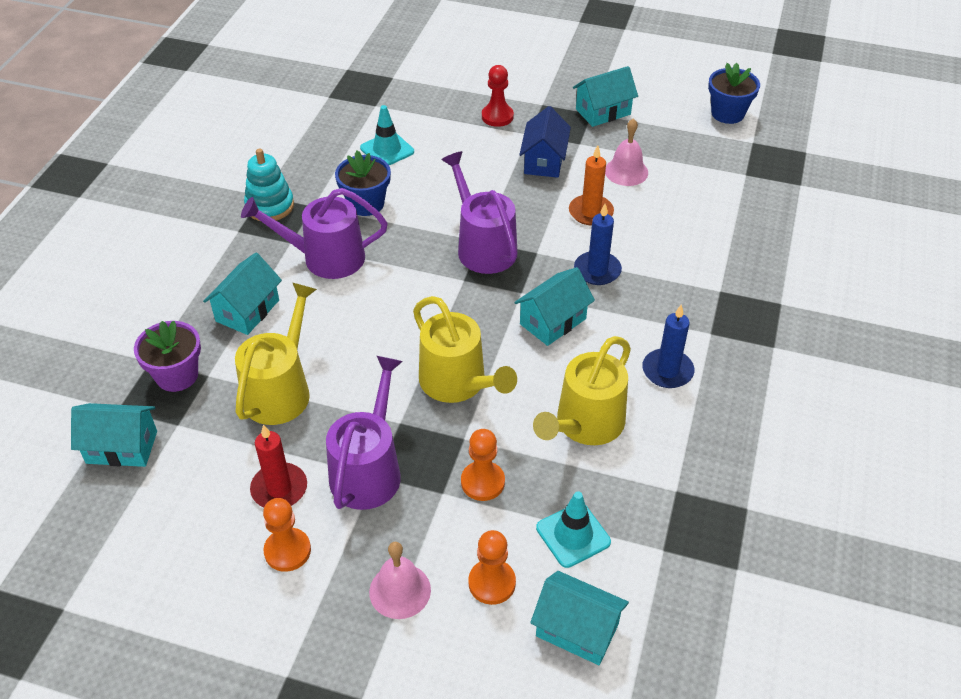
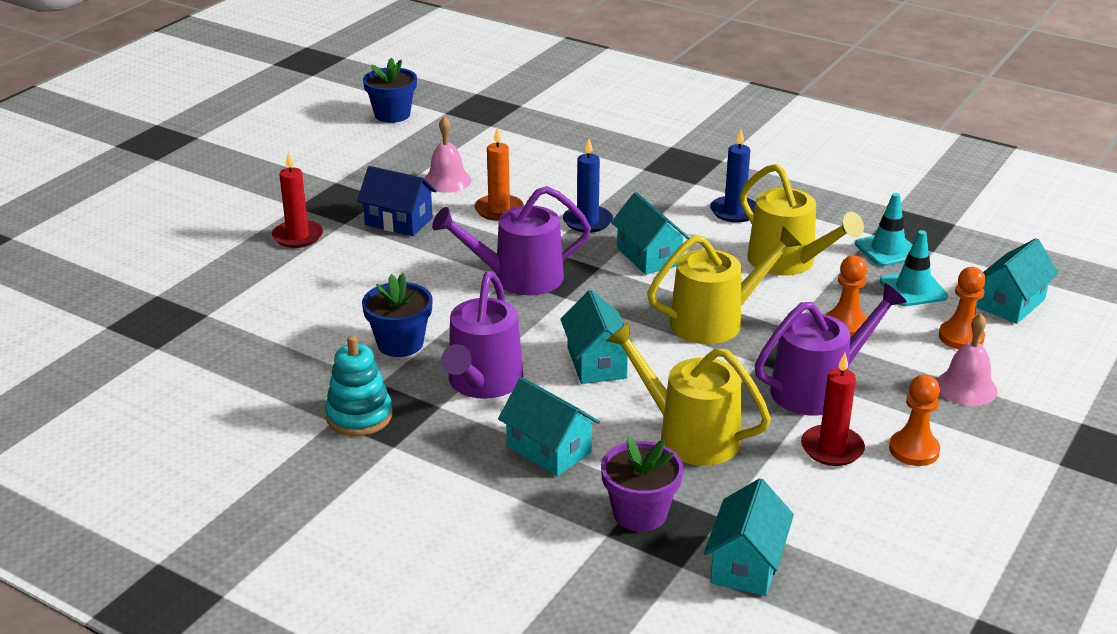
camera: 75 degrees left, 15 degrees down
(368, 470) = (818, 388): purple watering can -> purple watering can turned 120 degrees clockwise
(387, 150) = (306, 317): turquoise traffic cone -> turquoise traffic cone (888, 250)
(497, 116) = (298, 236): red pawn -> red candle
(603, 112) = (339, 175): turquoise house -> turquoise house (596, 363)

